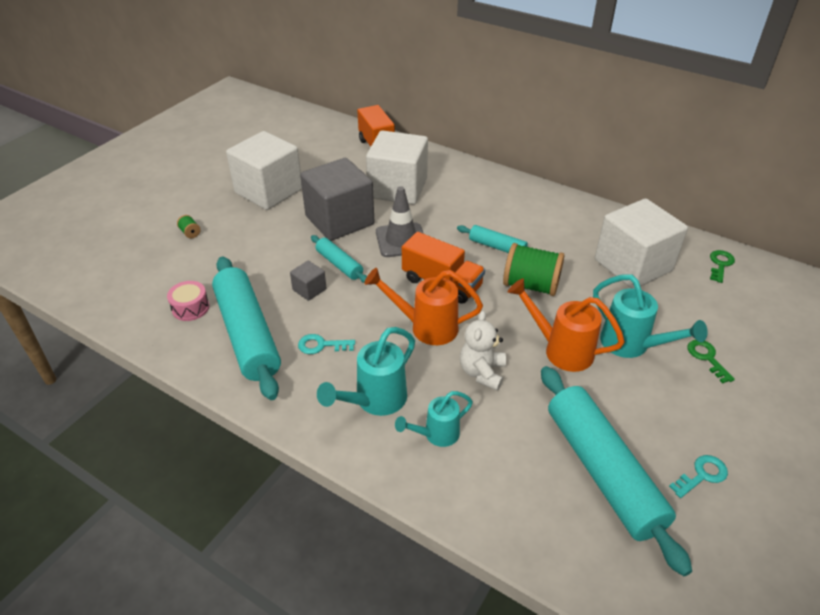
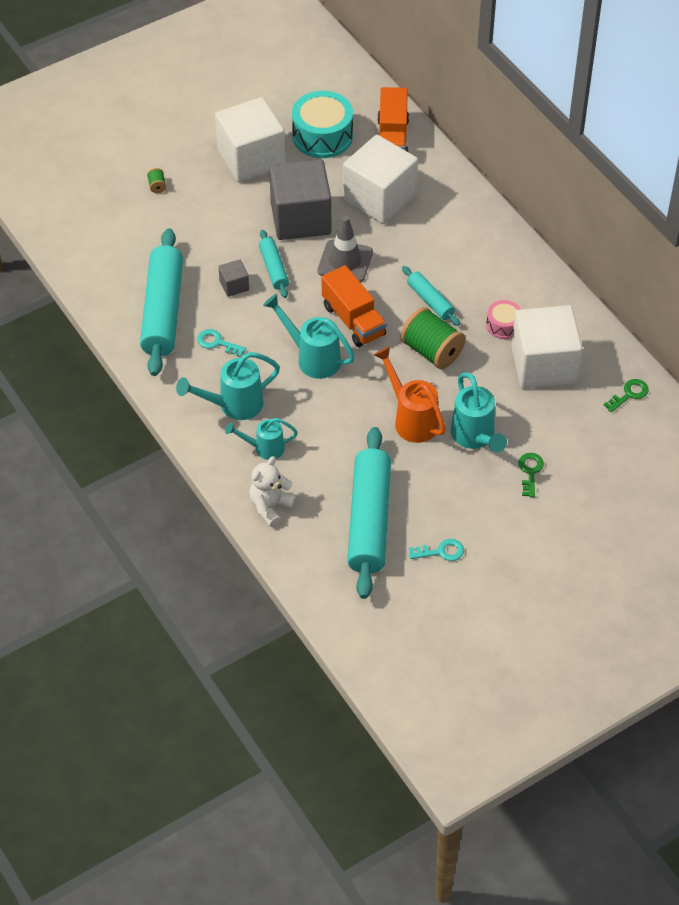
camera: 25 degrees right, 10 degrees up
(190, 308) = (127, 268): pink drum -> pink drum (503, 325)
(321, 161) = (322, 136): none -> turquoise drum
(425, 327) = (312, 357): orange watering can -> turquoise watering can
(482, 372) = (332, 414): white teddy bear -> white teddy bear (270, 507)

